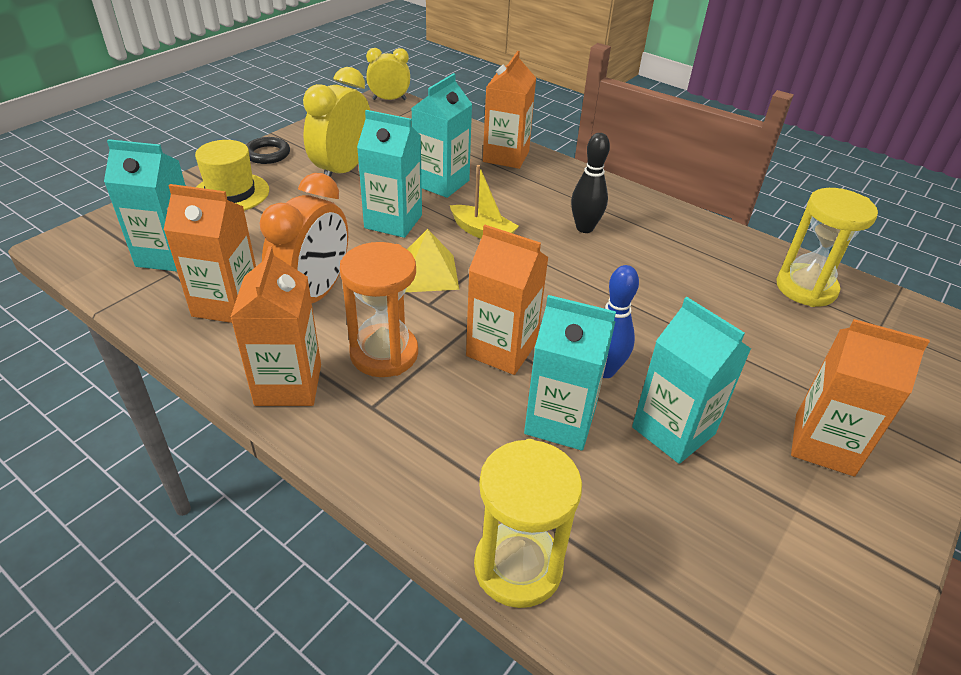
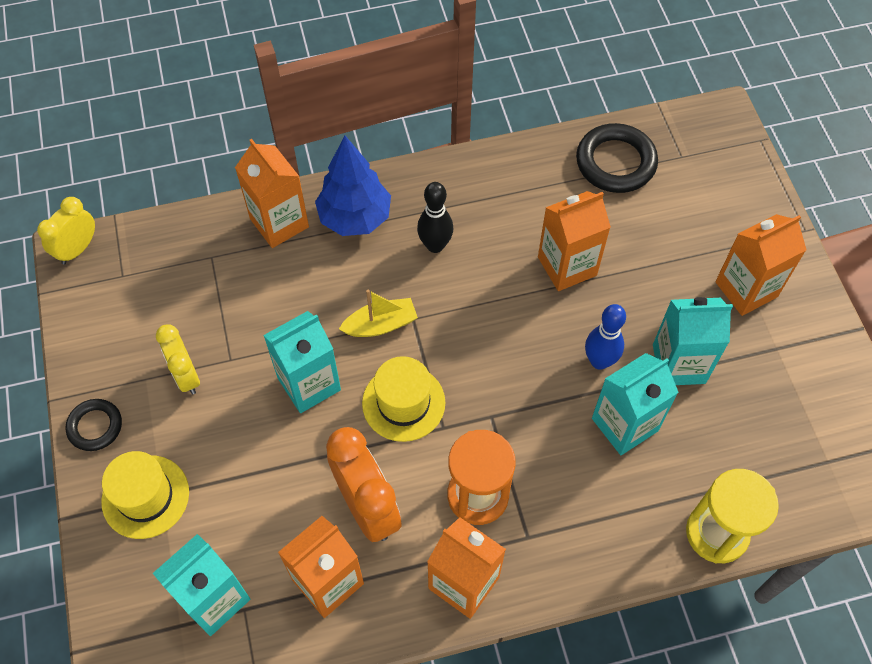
camera: 50 degrees left, 20 degrees up
(342, 170) = (186, 376): yellow clock -> yellow clock, size x0.62
(428, 273) = (403, 403): yellow pyramid -> yellow hat
(441, 183) = (279, 306): turquoise carton -> none
(501, 349) = (531, 411): orange carton -> orange carton (567, 266)
(554, 183) = (355, 218): none -> blue tree
(806, 288) = (615, 162): yellow hourglass -> black ring

